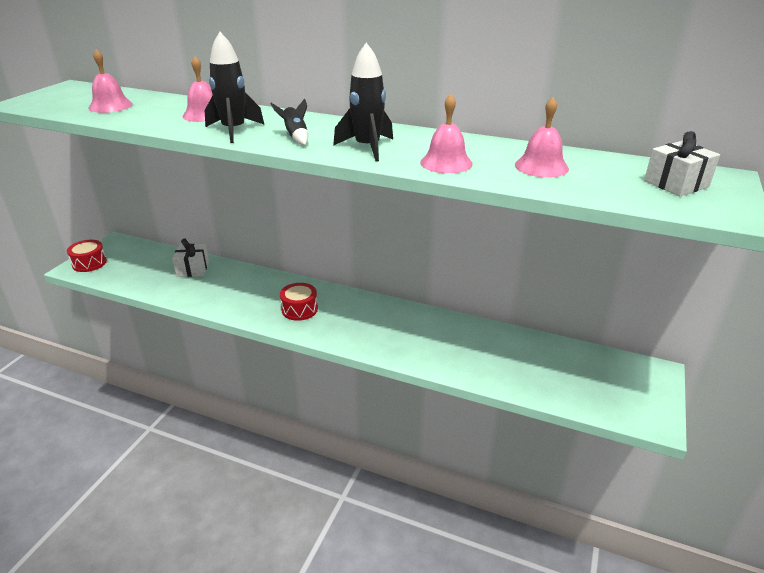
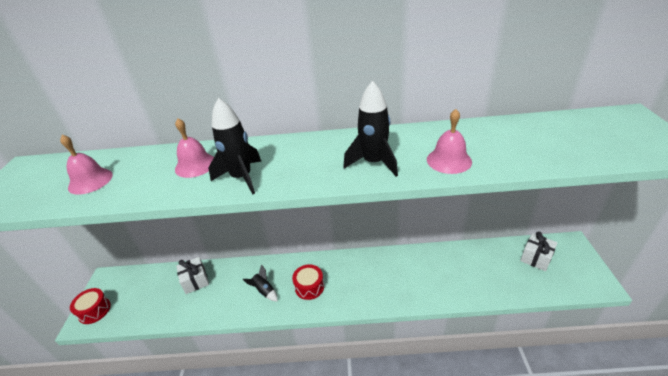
camera: 20 degrees left, 5 degrees up
(295, 137) = (303, 168): black rocket -> black rocket (264, 290)
(541, 166) = (516, 142): pink bell -> none
(676, 184) = (614, 131): white gift -> white gift (536, 258)

